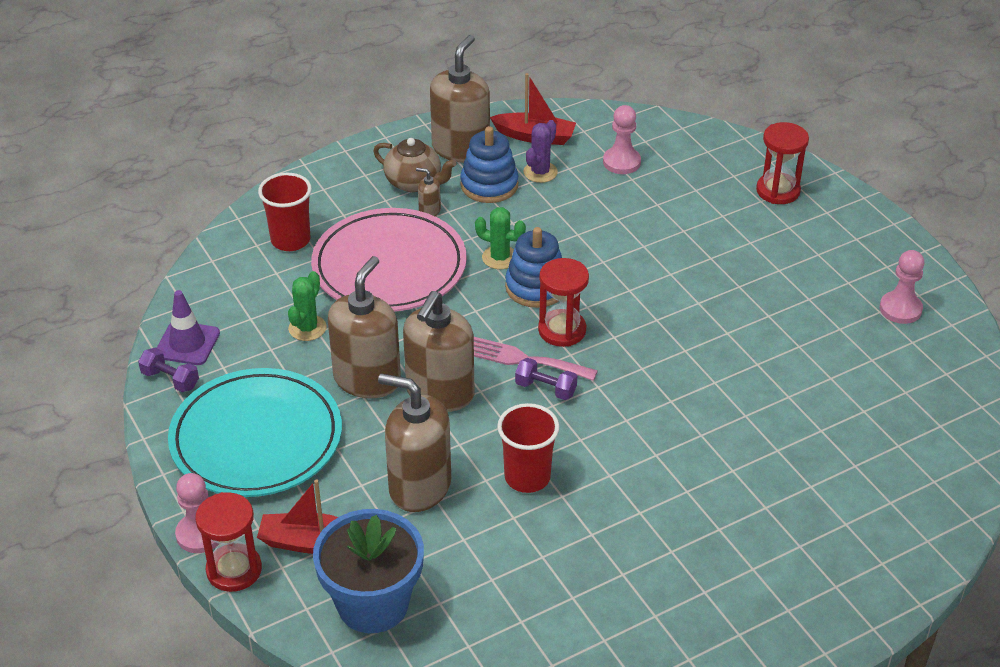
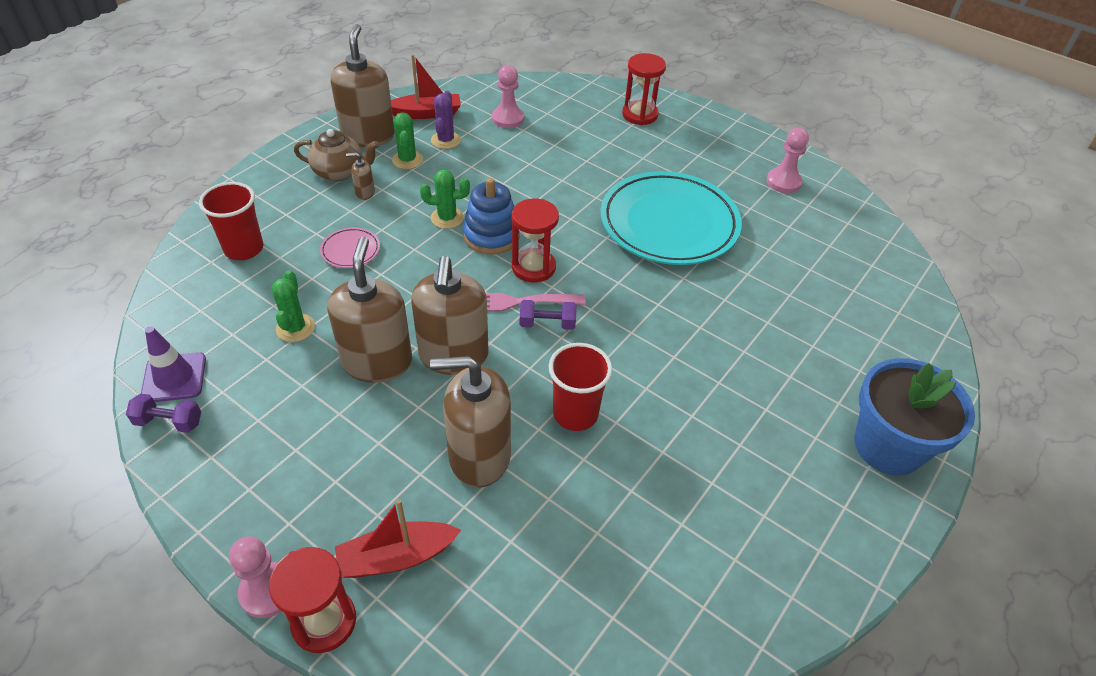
camera: 25 degrees left, 5 degrees up
(256, 439) = (289, 458): turquoise plate -> turquoise plate (669, 223)
(373, 604) = (493, 606): blue flower pot -> blue flower pot (888, 446)
(389, 267) = (350, 250): pink plate -> pink plate, size x0.40
(489, 185) = (407, 160): blue stacking toy -> green cactus

